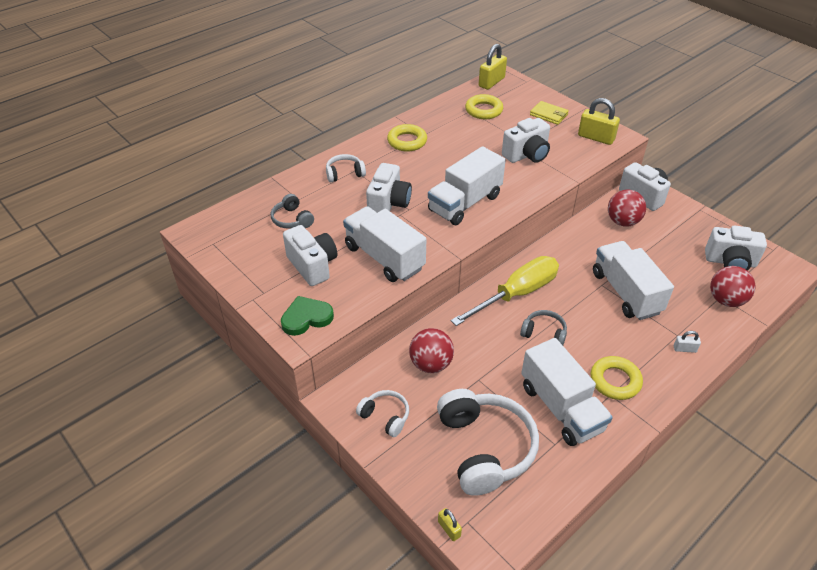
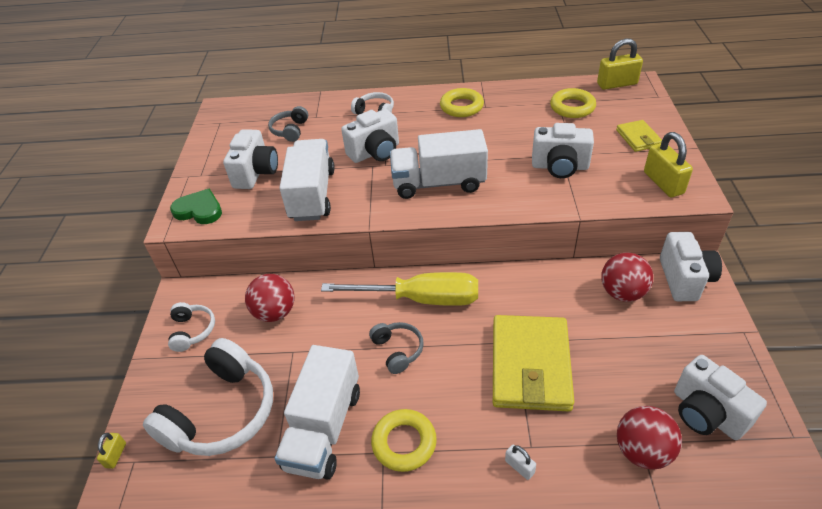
camera: 45 degrees right, 0 degrees up
(626, 292) = (530, 365): white truck -> yellow wallet

